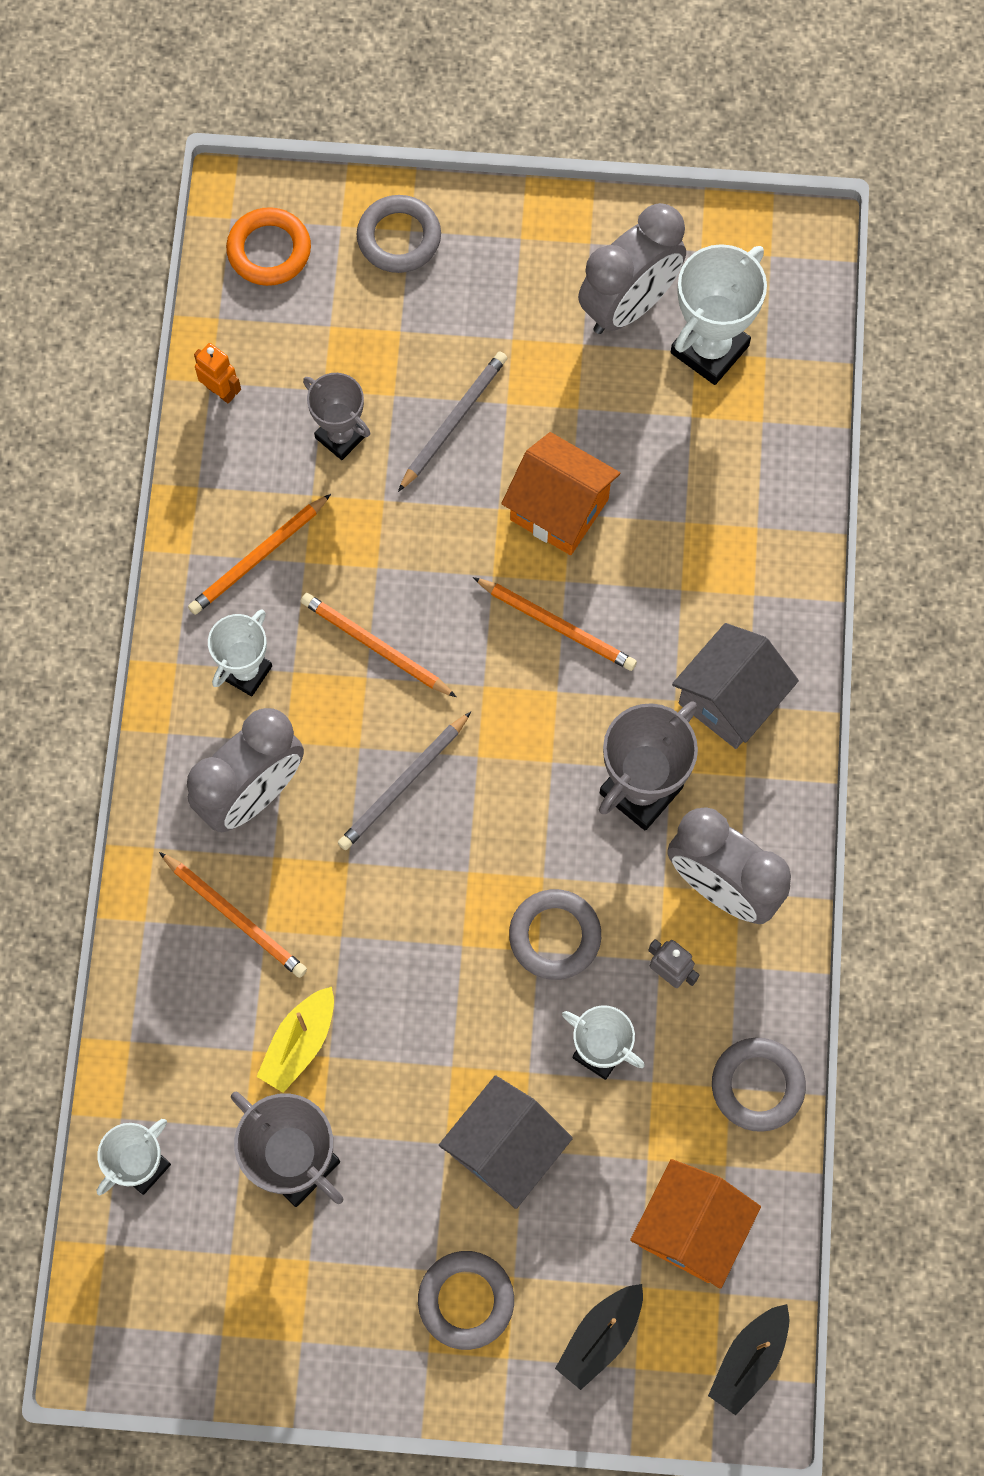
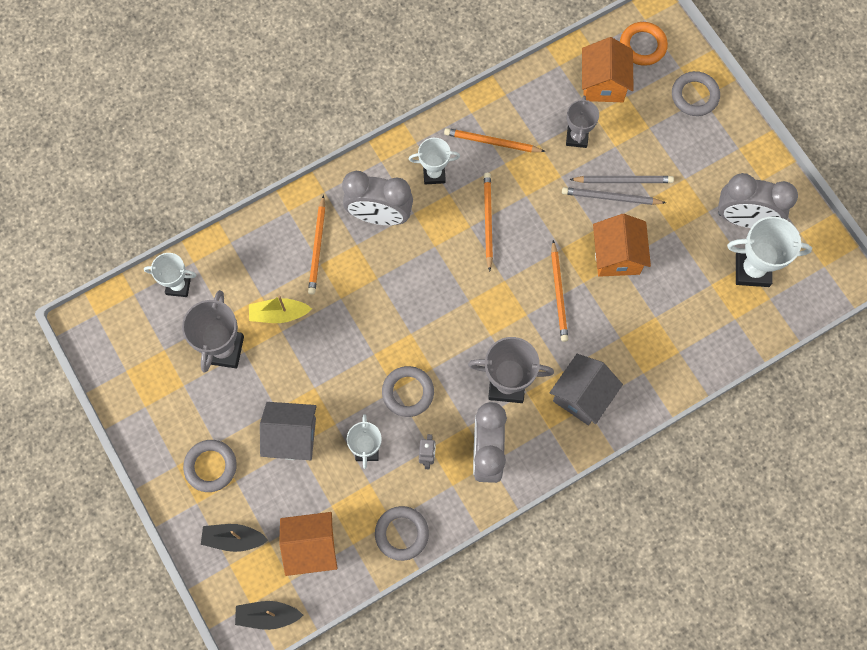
camera: 55 degrees right, 0 degrees up
(221, 391) = (558, 72): orange robot -> none
(286, 344) = (603, 84): none -> orange house
(404, 784) = (431, 277): grey pencil -> grey pencil (611, 198)
(729, 700) = (582, 396): grey house -> grey house turned 60 degrees counterclockwise

